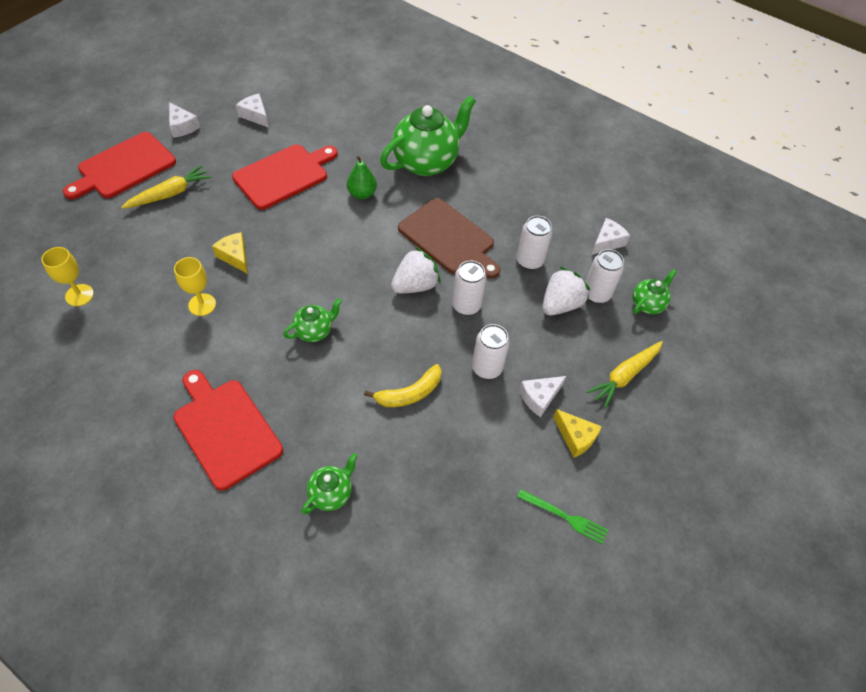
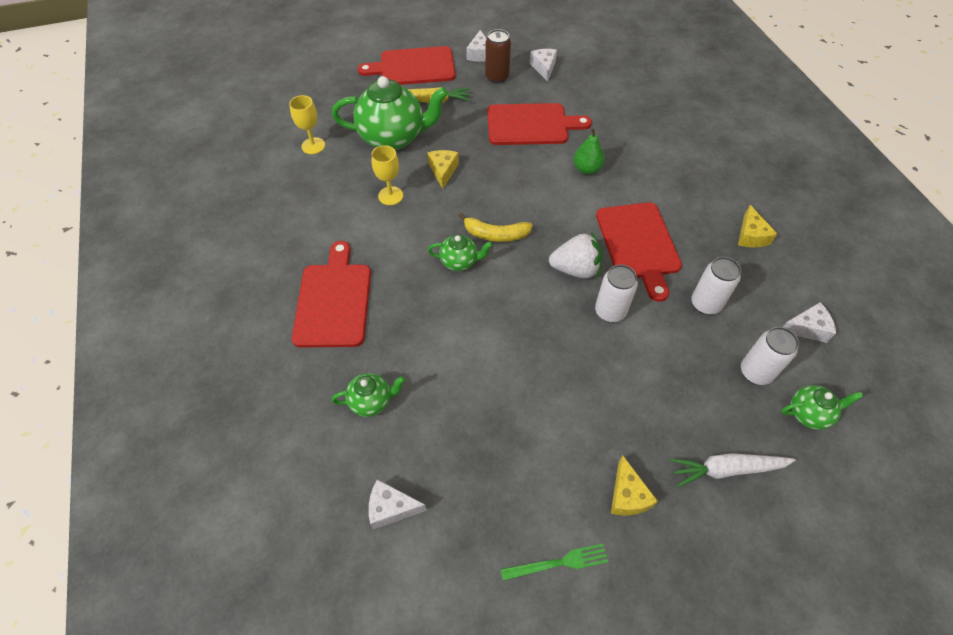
camera: 40 degrees right, 0 degrees up
(217, 143) = (497, 77): none -> brown can
(409, 393) = (499, 359): yellow banana -> yellow banana (495, 234)
(426, 162) = (668, 168): green teapot -> green teapot (393, 138)
(448, 239) = (638, 244): brown cutting board -> red cutting board
(487, 368) = (587, 378): white can -> none
(524, 189) = (751, 235): none -> yellow cheese
(539, 397) = (618, 435): white cheese -> white cheese (391, 508)
(560, 304) = (708, 361): white strawberry -> none
(564, 517) = (558, 563): green fork -> green fork turned 75 degrees counterclockwise
(624, 376) = (727, 469): yellow carrot -> white carrot

